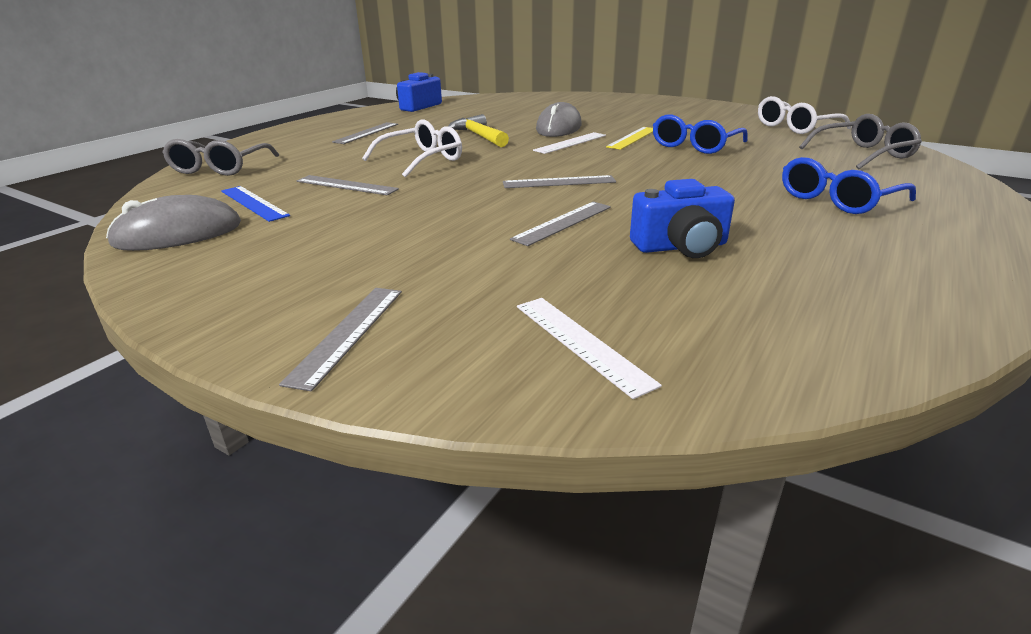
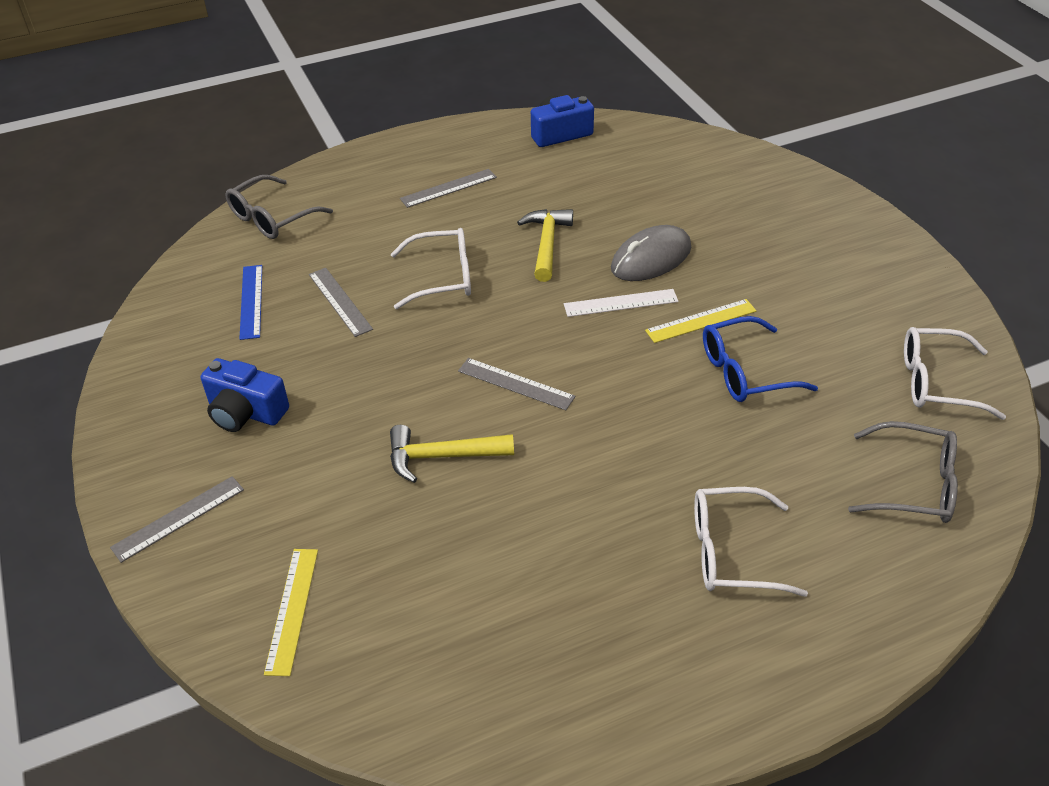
camera: 35 degrees right, 15 degrees up
(178, 234) = (172, 329): grey mouse -> none
(563, 222) = (441, 456): grey ruler -> yellow hammer
(581, 343) = (292, 610): white ruler -> yellow ruler
(681, 247) = (488, 543): blue camera -> blue camera (245, 412)
(837, 200) = (731, 552): blue glasses -> white glasses

